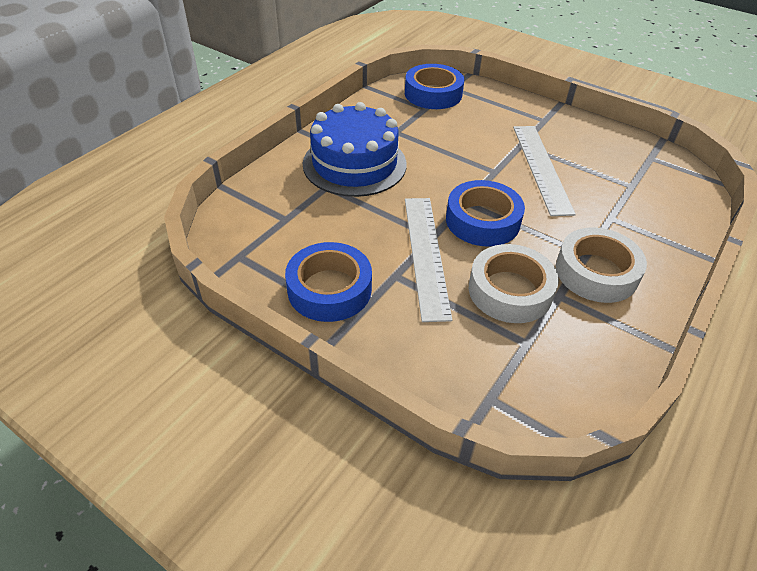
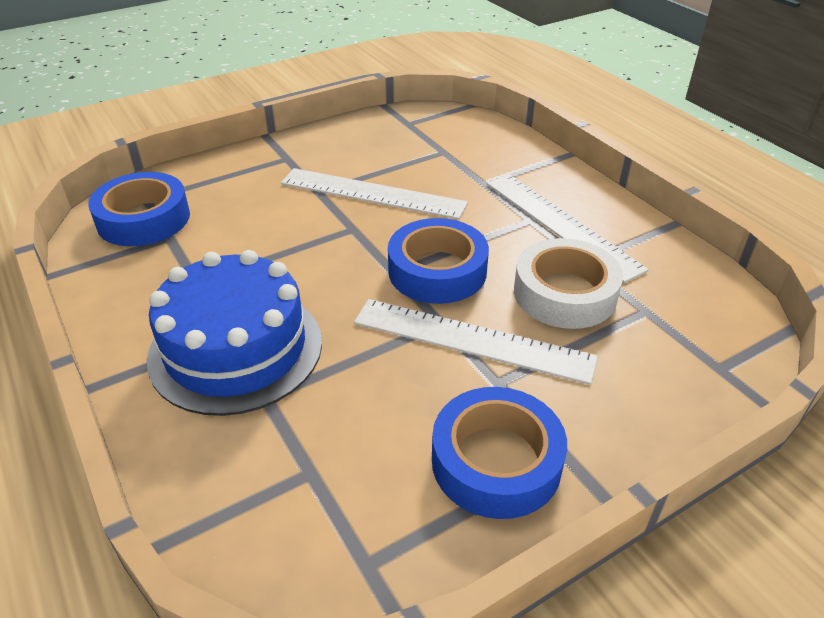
camera: 65 degrees left, 5 degrees down
(596, 272) = (561, 224): white tape -> white ruler

